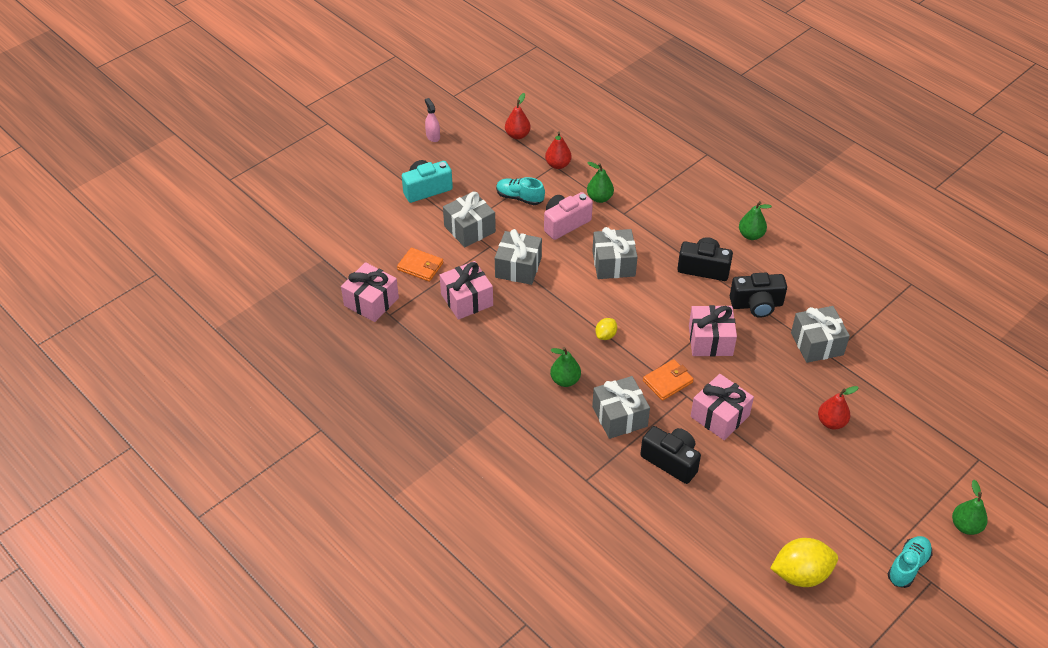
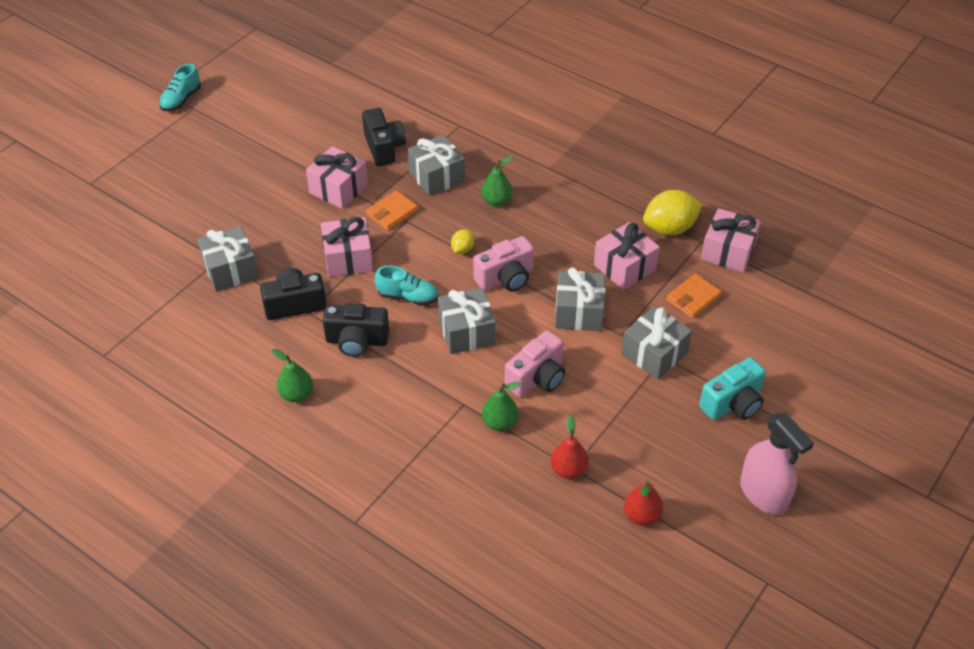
camera: 170 degrees right, 0 degrees up
(420, 266) = (693, 298): orange wallet -> orange wallet turned 60 degrees counterclockwise
(433, 136) = (763, 494): pink spray bottle -> pink spray bottle, size x1.94
(519, 198) = (606, 408): turquoise shoe -> turquoise shoe (408, 297)
(572, 304) = (506, 278): none -> pink camera
(671, 461) = (384, 148): black camera -> black camera turned 135 degrees counterclockwise
(800, 574) = (272, 85): yellow lemon -> yellow lemon (669, 228)
(831, 422) = (227, 197): red pear -> none
(965, 526) = (122, 132): green pear -> none

